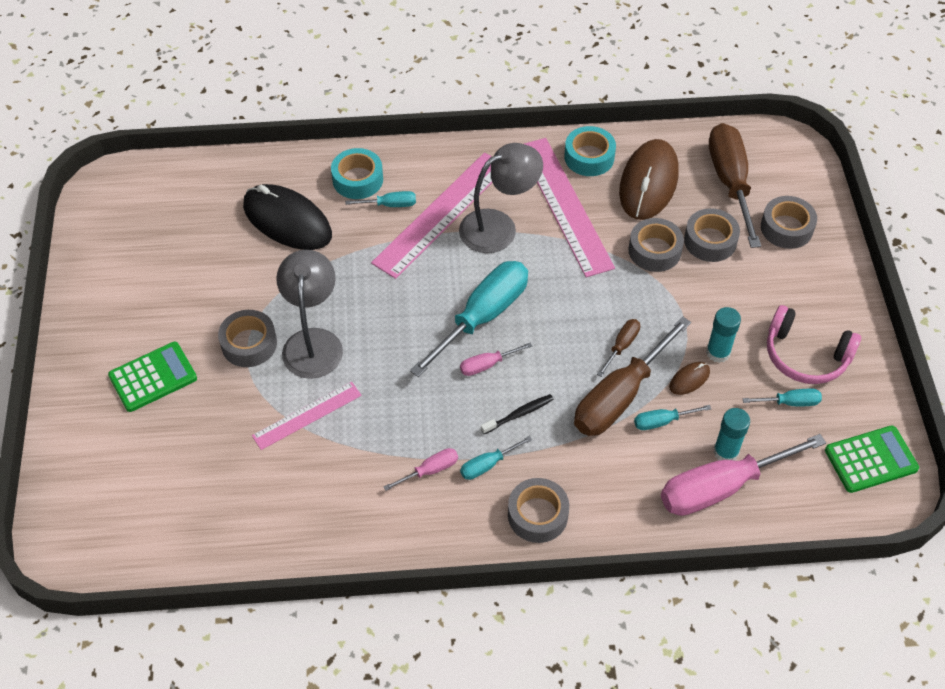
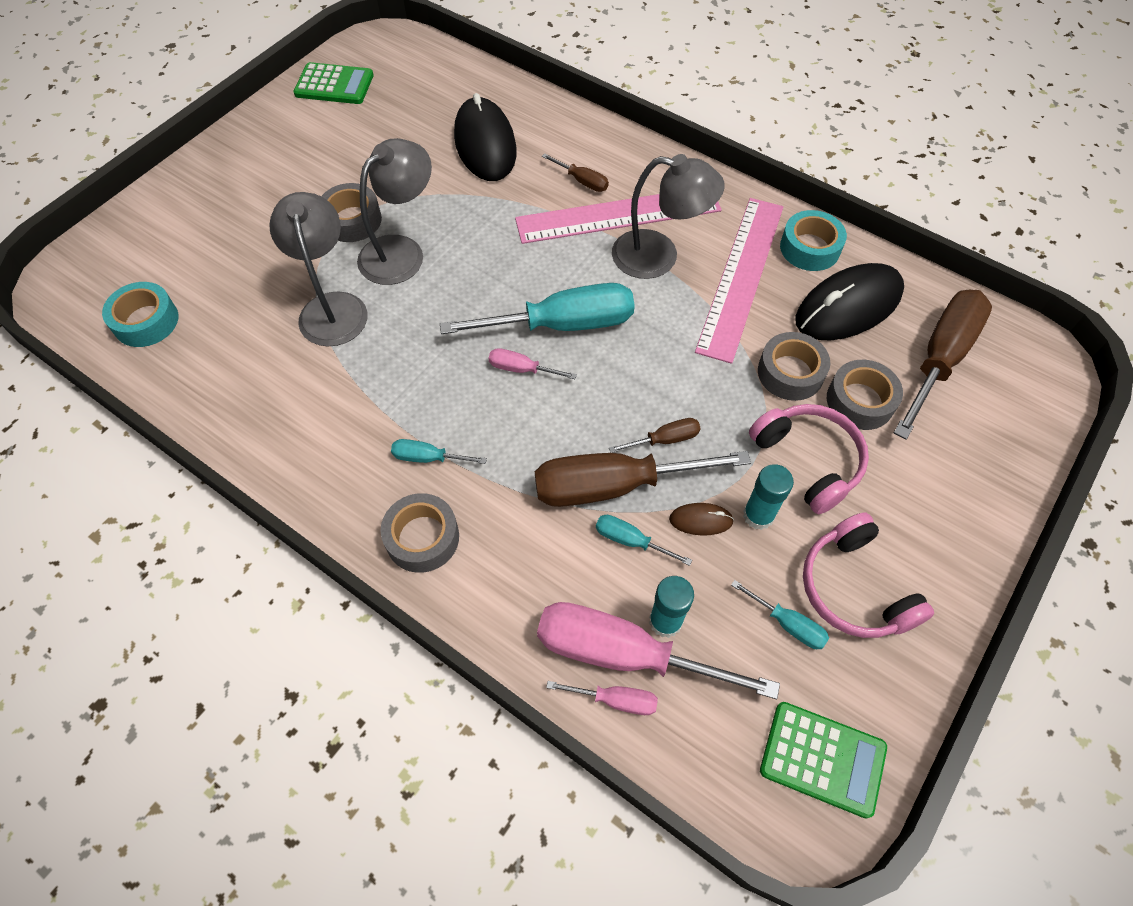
camera: 40 degrees right, 5 degrees up
(153, 377) = (258, 199): green calculator -> green calculator (334, 85)
(307, 415) = (332, 307): pink ruler -> grey lamp
(357, 179) = (576, 145): turquoise tape -> turquoise tape (146, 321)
(390, 205) = (582, 181): turquoise screwdriver -> brown screwdriver
(430, 470) = (376, 425): pink screwdriver -> pink screwdriver (615, 700)
(518, 414) = (502, 433): black toothbrush -> none
(648, 183) = (848, 306): brown mouse -> black mouse
(715, 299) = (808, 460): none -> pink headphones
(786, 228) = (961, 443): grey tape -> none

